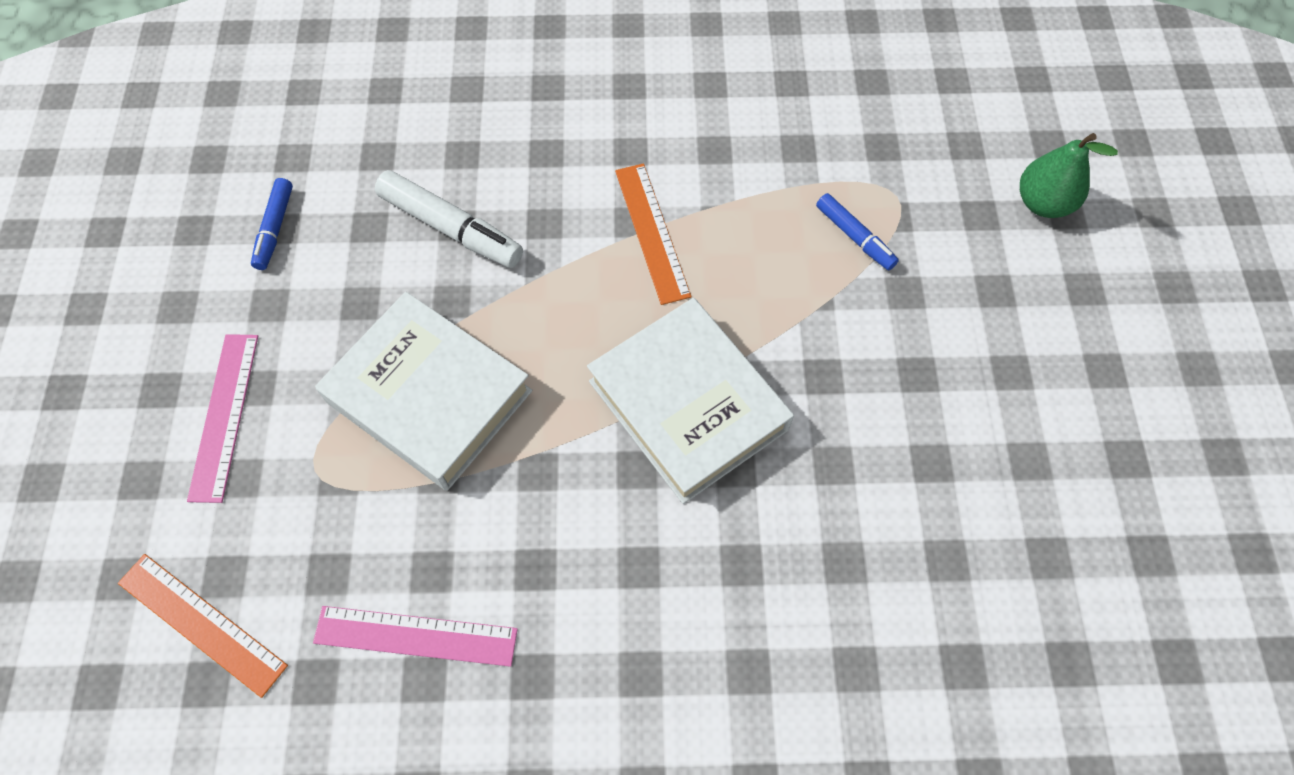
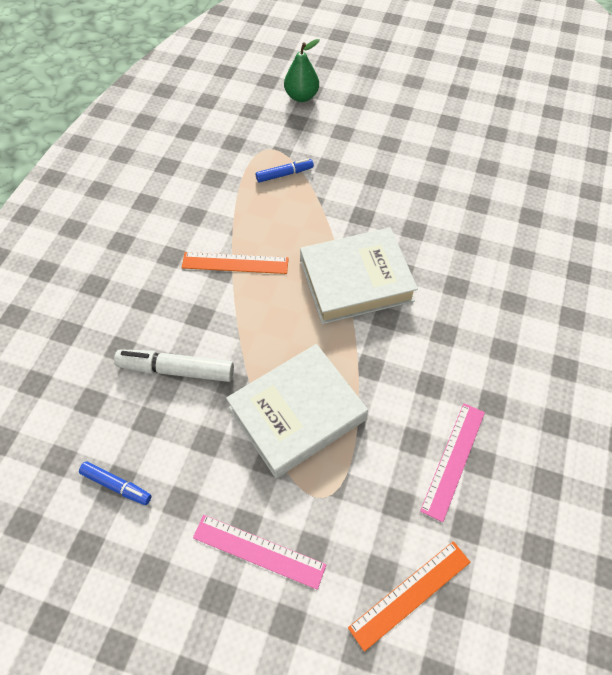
camera: 70 degrees left, 5 degrees down
(451, 228) = (176, 370): white marker -> white marker turned 135 degrees counterclockwise

